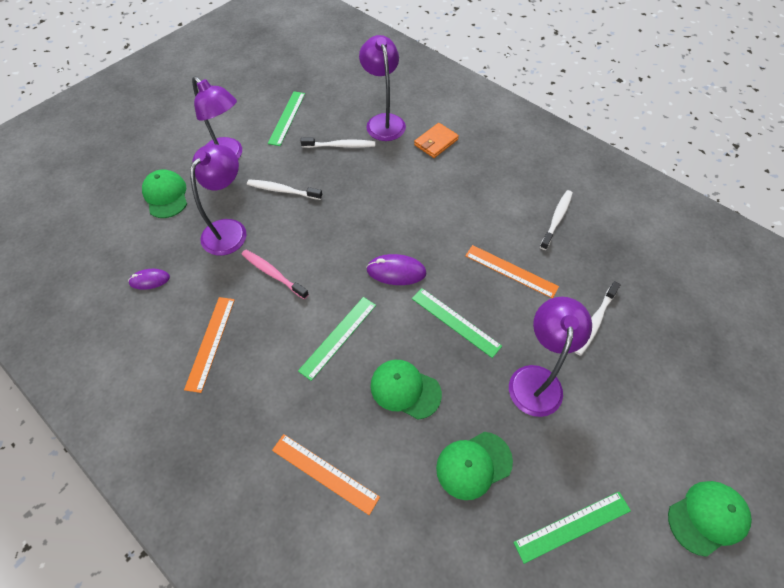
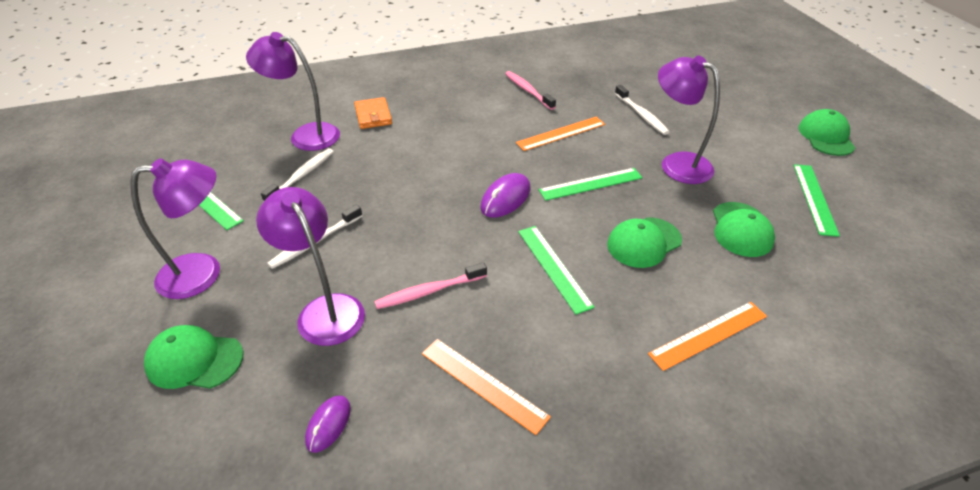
camera: 60 degrees left, 15 degrees down
(556, 219) = (528, 91): white toothbrush -> pink toothbrush

